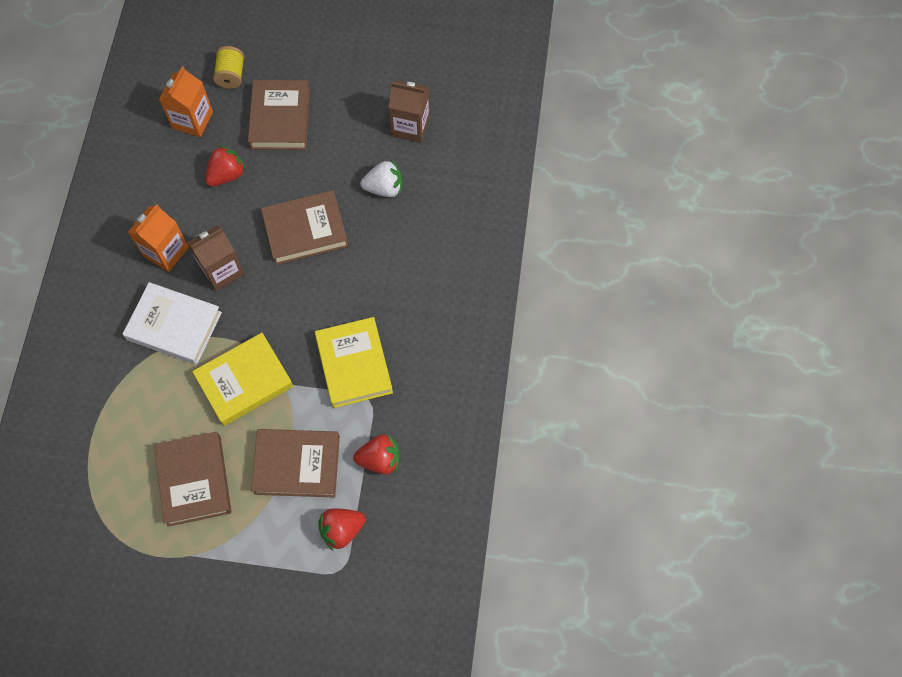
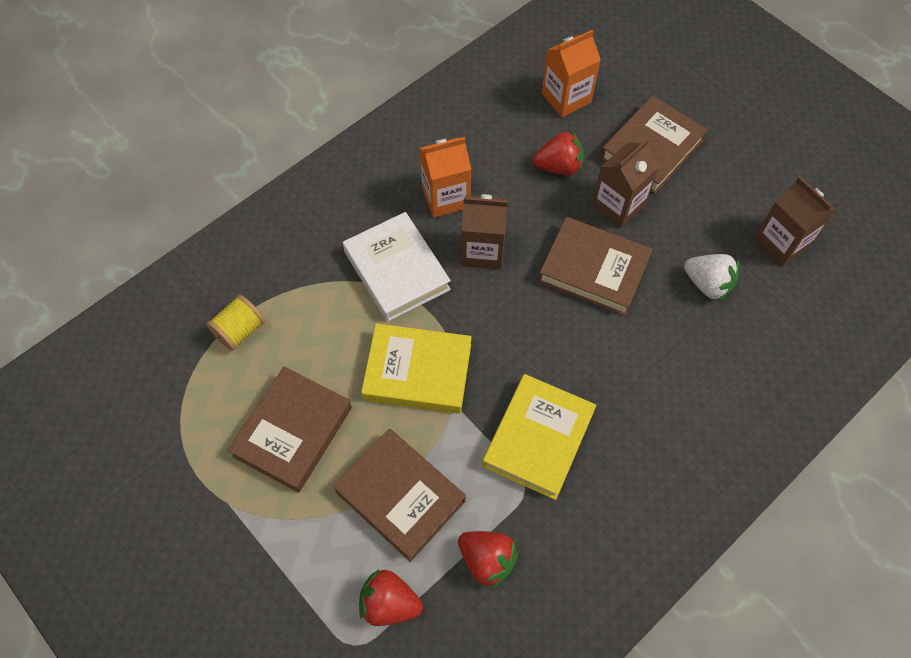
camera: 40 degrees right, 5 degrees down
(231, 75) = (634, 81): yellow spool -> yellow spool (239, 330)
(287, 174) = (618, 205): none -> brown carton

